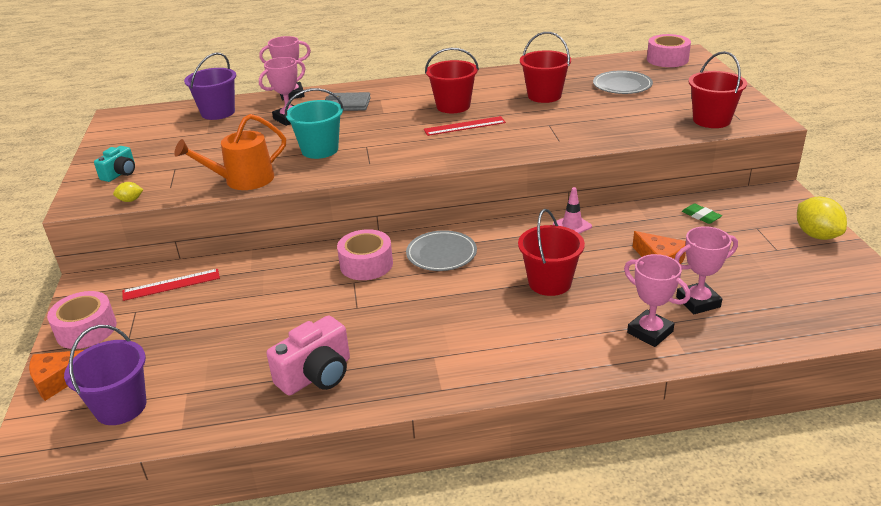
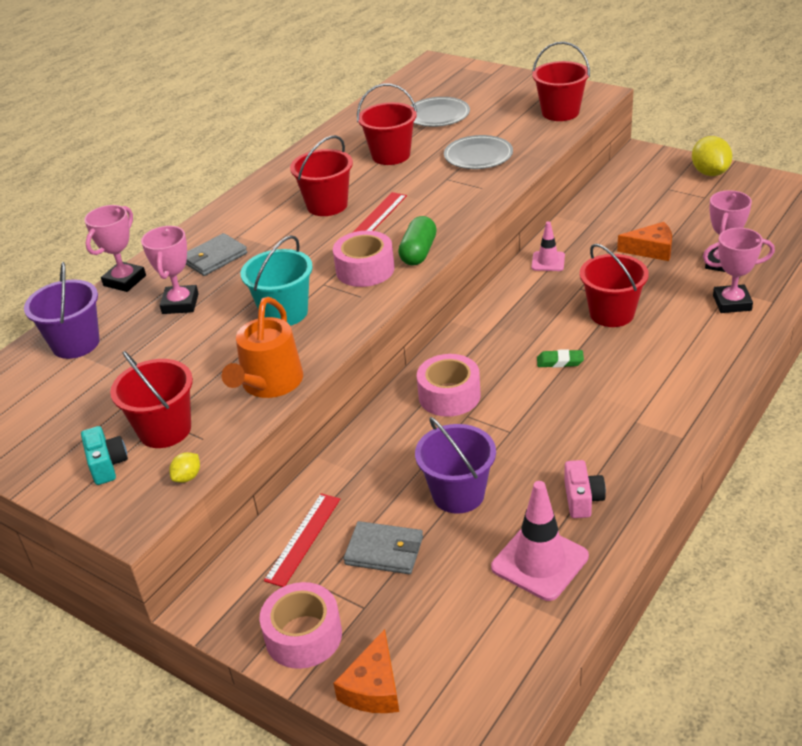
camera: 45 degrees left, 5 degrees up
(121, 407) = (479, 652): purple bucket -> purple bucket (458, 494)
(167, 173) = (165, 430): none -> red bucket
(186, 319) = (384, 551): none -> grey wallet
(231, 388) = (539, 562): none -> pink traffic cone
(316, 375) = (582, 499): pink camera -> pink camera, size x0.61
(441, 253) = (493, 346): grey plate -> grey plate (478, 155)
(446, 157) = (418, 252): none -> green capsule
(667, 59) = (429, 75): pink tape -> pink tape (365, 269)
(701, 216) = (620, 201): green eraser -> green eraser (560, 362)
(816, 235) = (710, 173): yellow lemon -> yellow lemon turned 60 degrees clockwise

